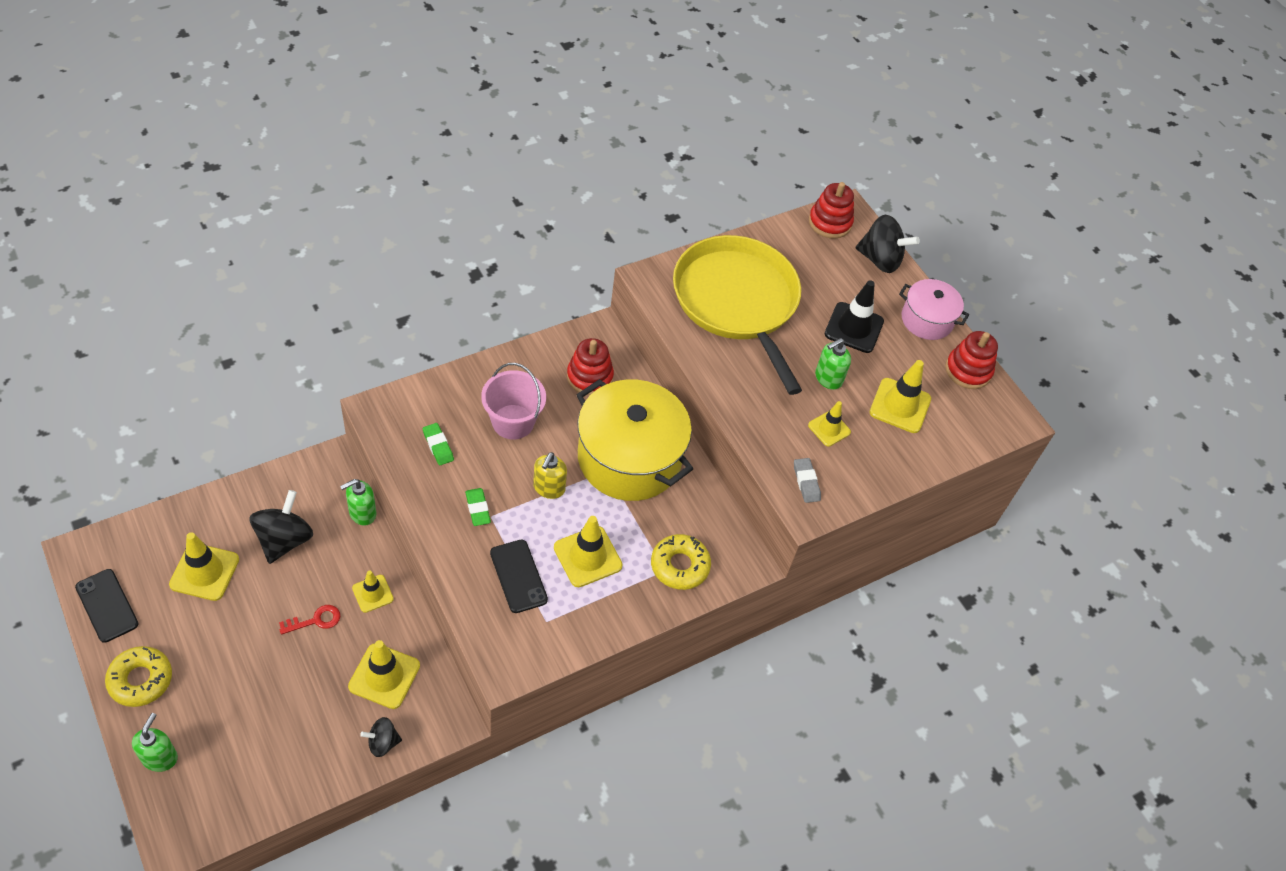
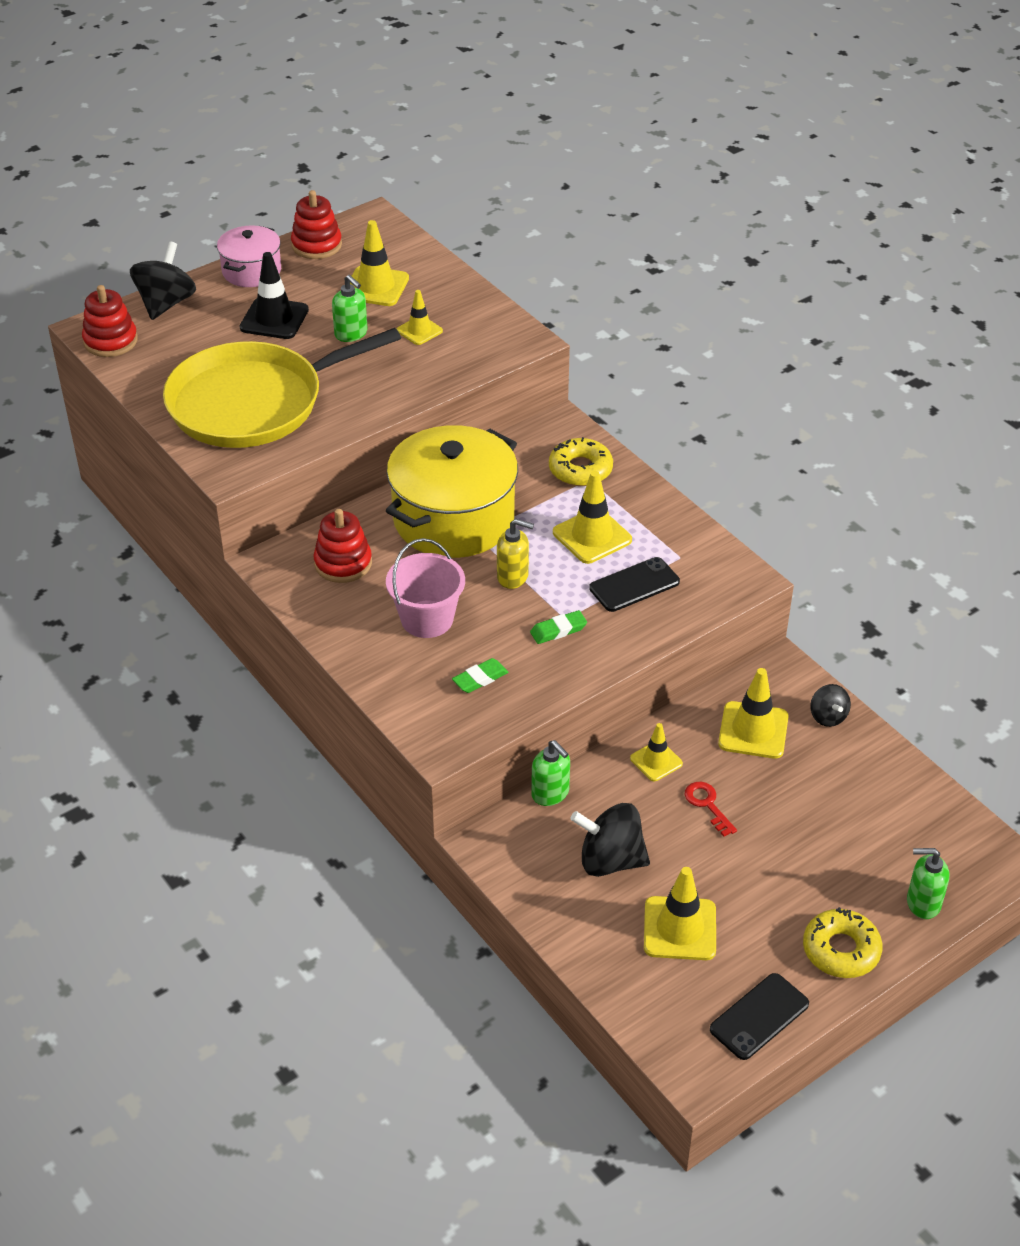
camera: 90 degrees left, 10 degrees down
(806, 482) = (492, 343): grey eraser -> none

